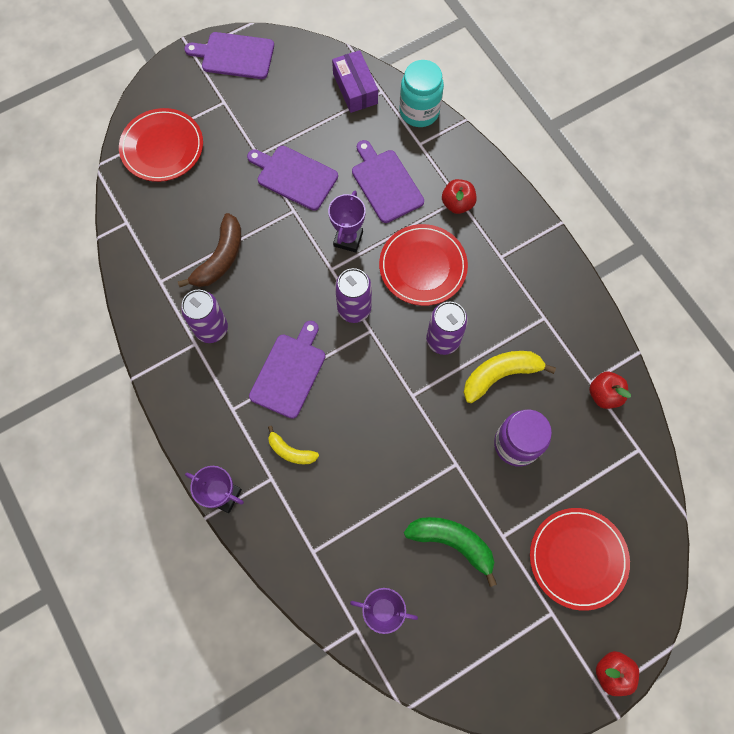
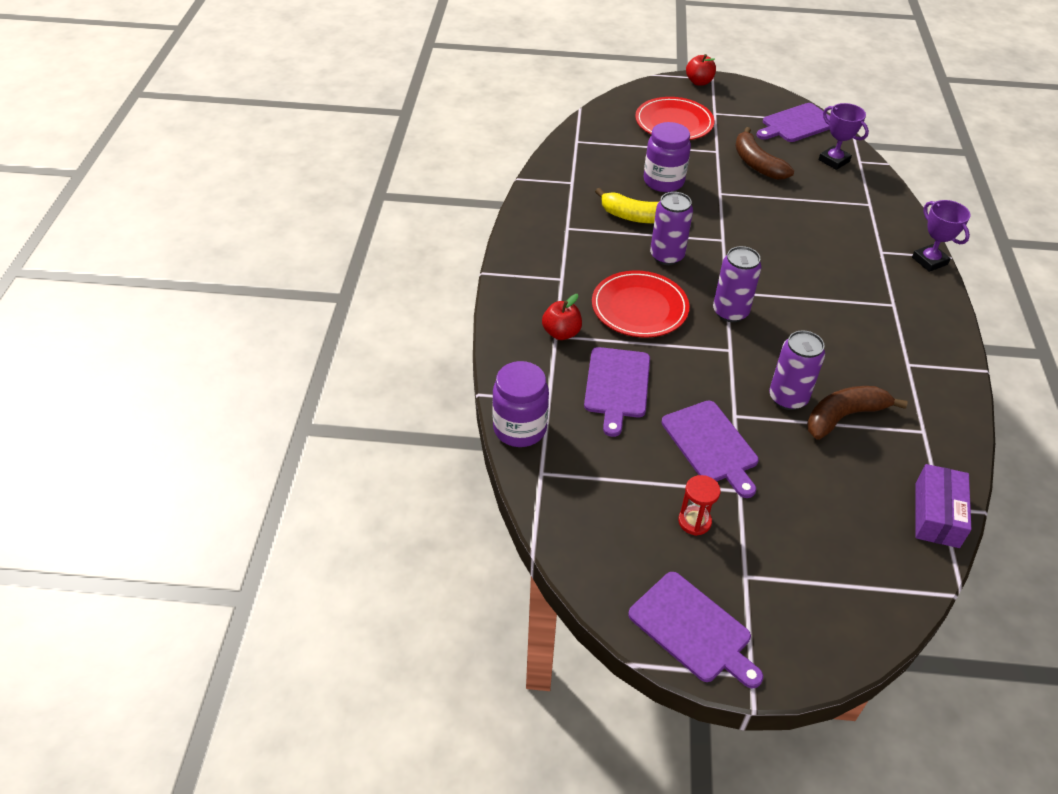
camera: 145 degrees left, 25 degrees down
(162, 147) = (858, 567): red plate -> none
(211, 329) = (884, 366): purple can -> purple can (788, 398)
(272, 117) = (694, 521): none -> red hourglass
(289, 372) = (824, 302): purple cutting board -> purple cutting board (797, 124)
(291, 451) = (854, 258): yellow banana -> none
(348, 239) = (695, 363): purple trophy -> none
(355, 88) = (569, 494): purple box -> purple box (936, 514)
(419, 111) = (519, 429): turquoise jar -> purple jar
(452, 542) = (757, 164): green banana -> brown banana
(604, 394) = (569, 172): red apple -> none

